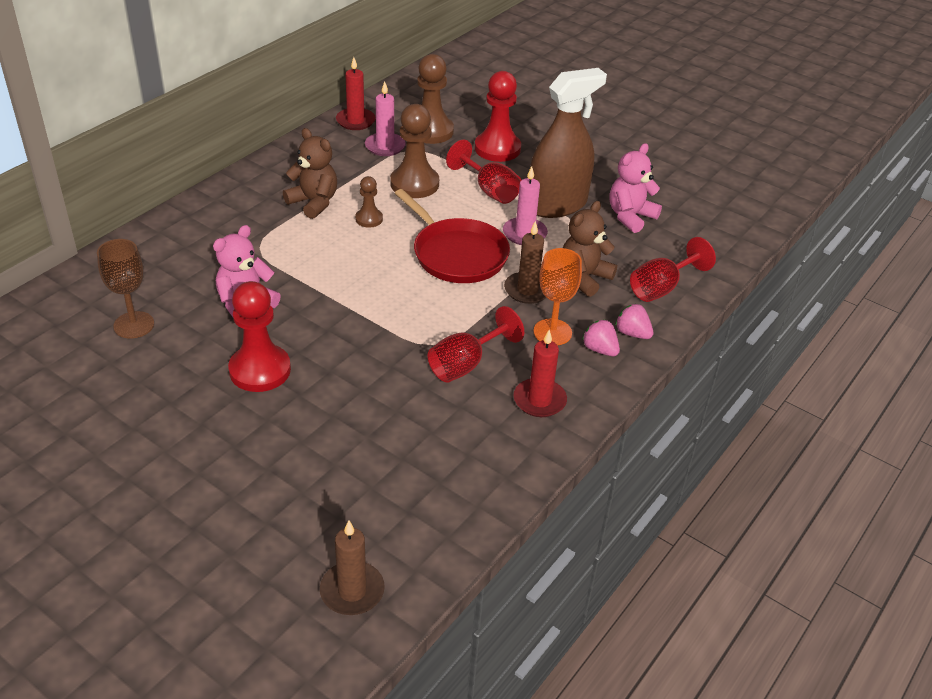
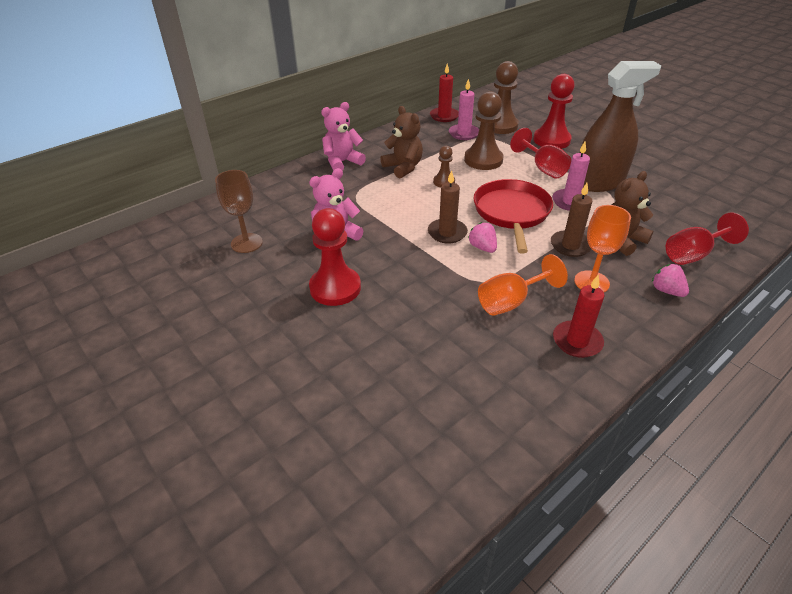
camera: 15 degrees right, 0 degrees up
(352, 591) = (376, 509): brown candle -> brown candle (447, 233)
(457, 254) = (512, 213): red pan -> red pan turned 150 degrees counterclockwise
(465, 364) = (511, 302): red goblet -> orange goblet
(600, 349) = (635, 302): pink strawberry -> pink strawberry (482, 247)
(630, 217) = (663, 196): pink teddy bear -> pink teddy bear (342, 162)

